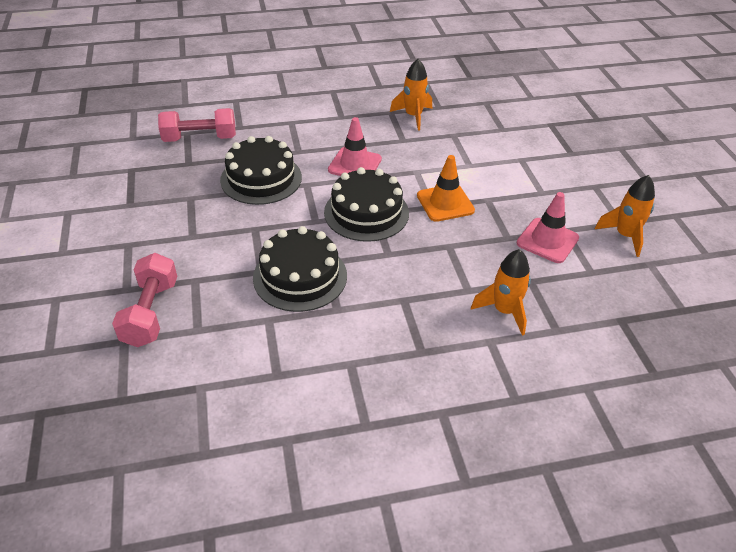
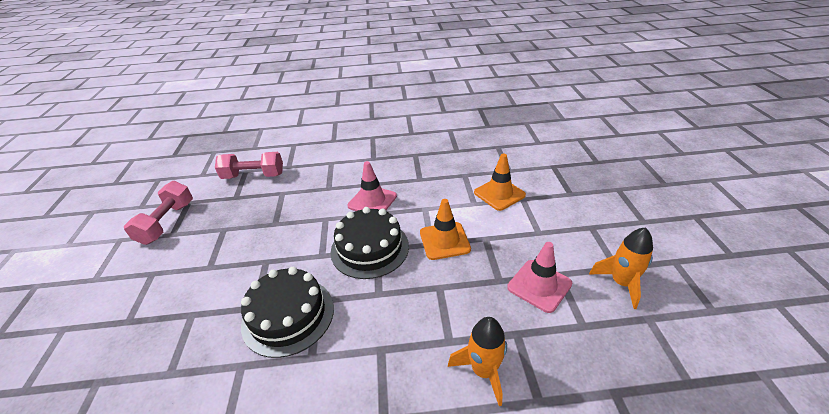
camera: 10 degrees right, 5 degrees down
(151, 313) = (136, 350): pink dumbbell -> pink dumbbell (167, 222)
(261, 178) = (289, 212): black cake -> none
(413, 116) = (433, 158): orange rocket -> none
(495, 155) = (499, 194): none -> orange traffic cone

